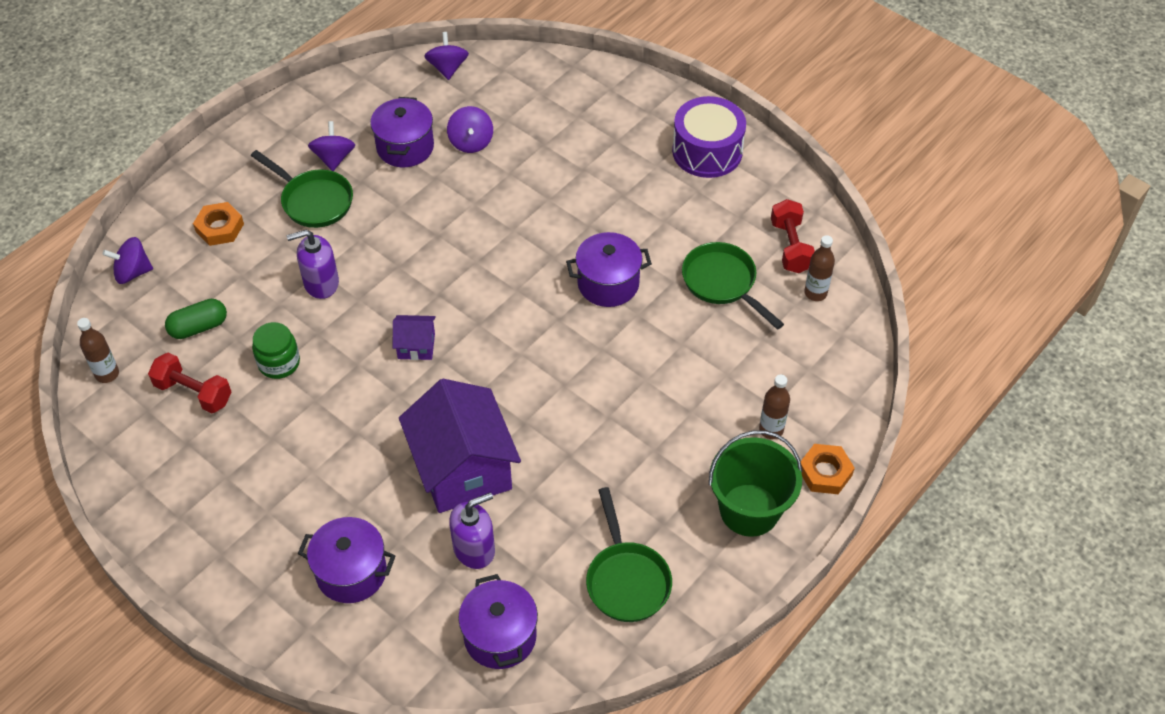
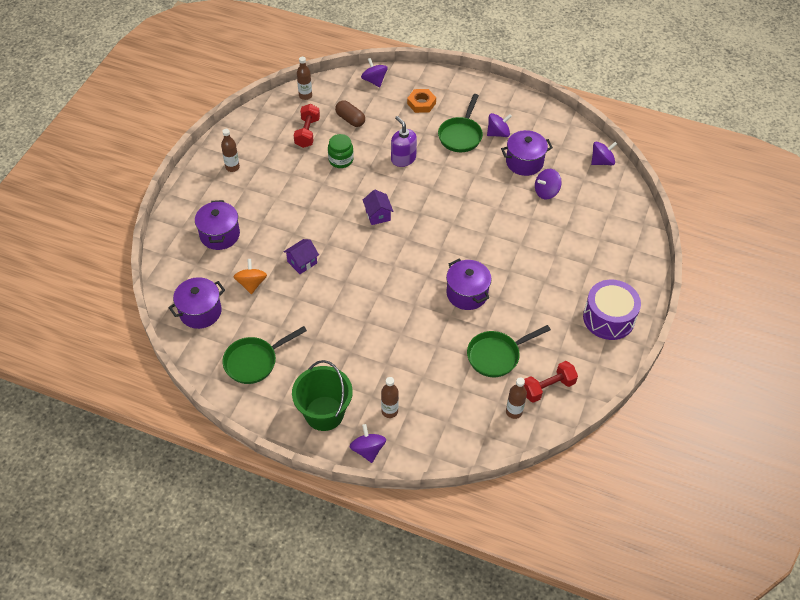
camera: 70 degrees right, 0 degrees up
(198, 327) = (350, 119): green capsule -> brown capsule
(210, 520) = (232, 167): none -> brown bottle
(463, 468) = (302, 262): purple house -> purple house, size x0.45
(474, 549) = (251, 283): purple soap dispenser -> orange spinning top
(722, 283) = (497, 355): green pan -> green pan turned 150 degrees counterclockwise
(825, 472) = (368, 450): orange nut -> purple spinning top

